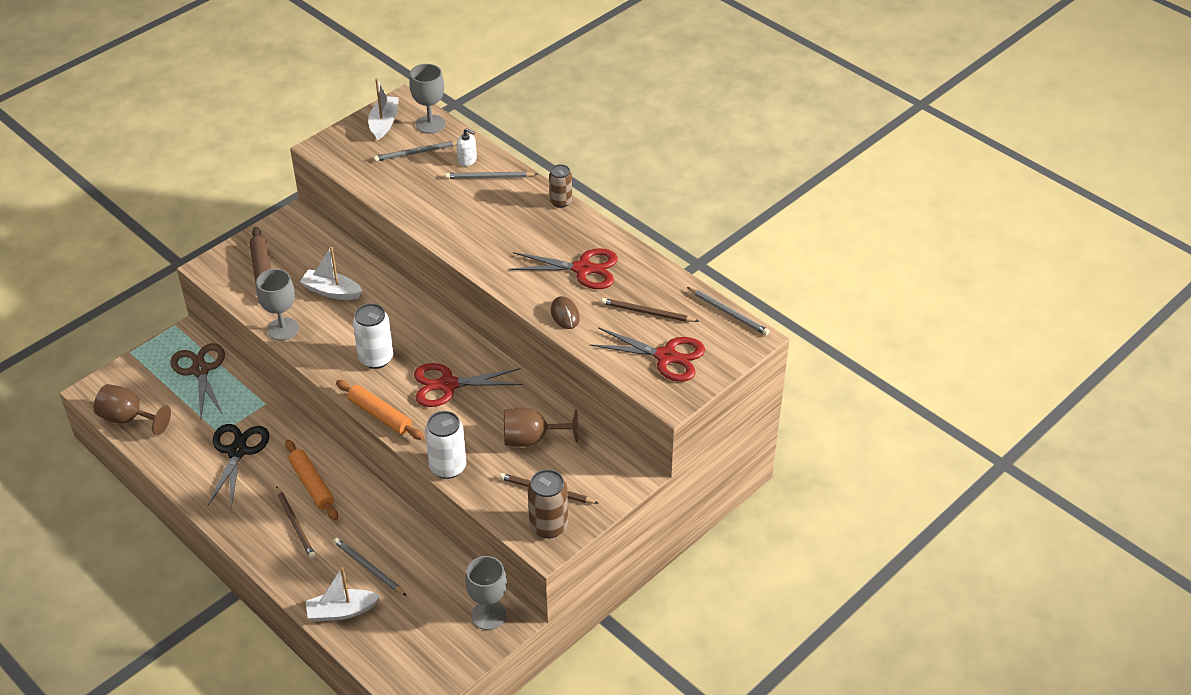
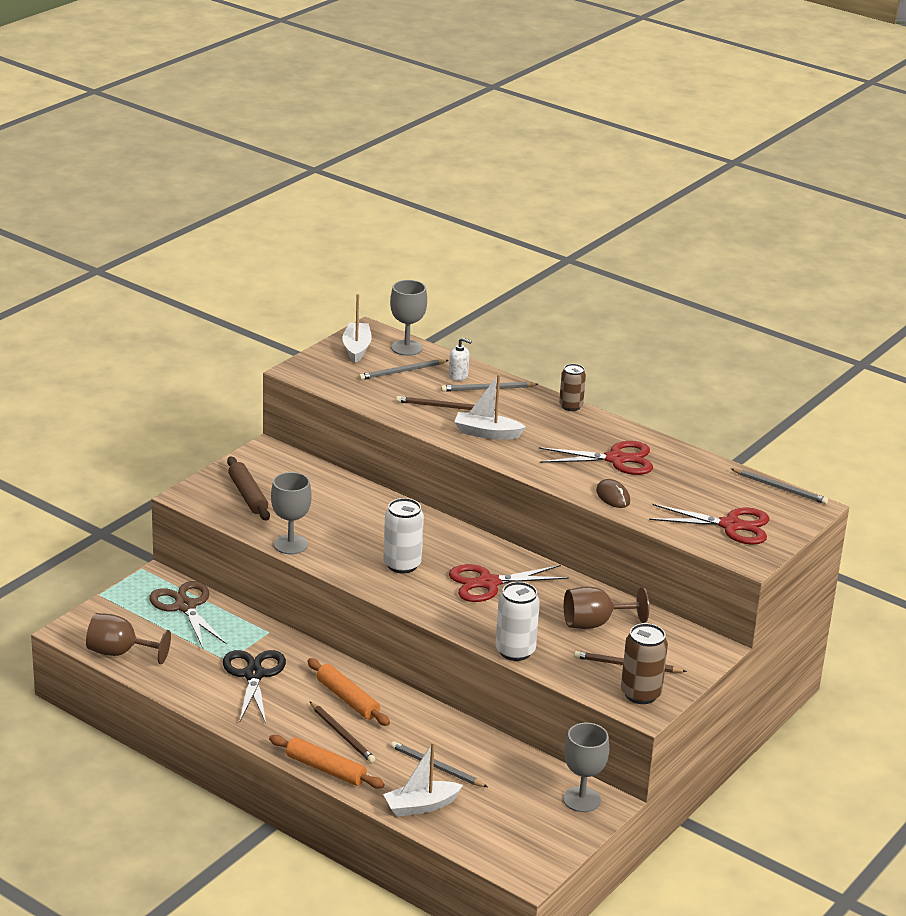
camera: 10 degrees left, 15 degrees down
(332, 291) = (331, 511): white boat -> white boat (487, 433)
(380, 415) = (425, 612): orange rolling pin -> orange rolling pin (325, 769)
(647, 312) = (697, 491): brown pencil -> brown pencil (443, 407)

